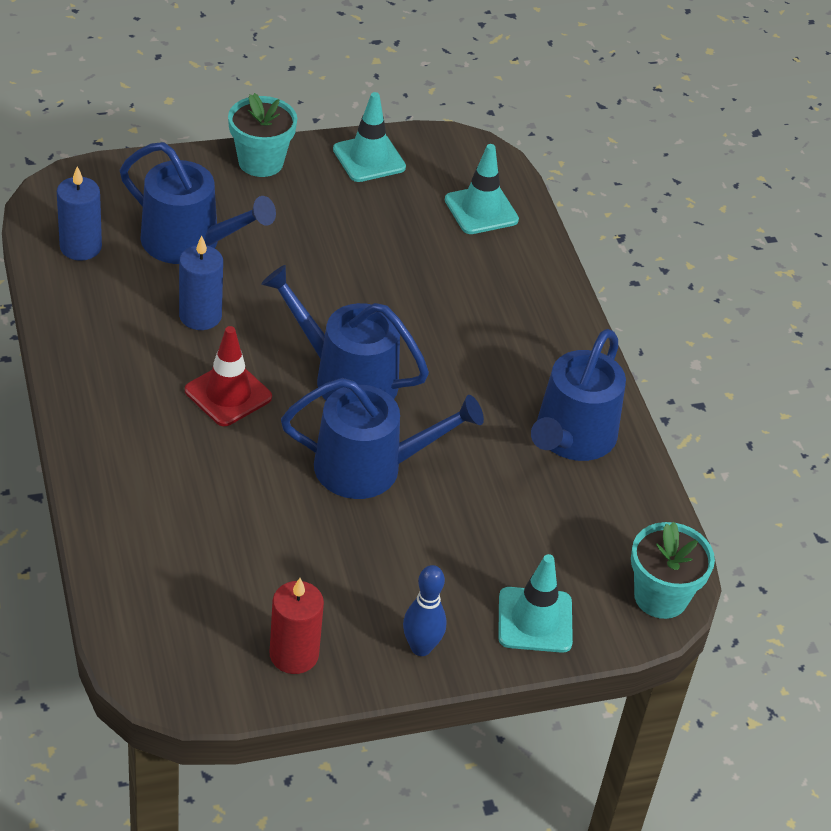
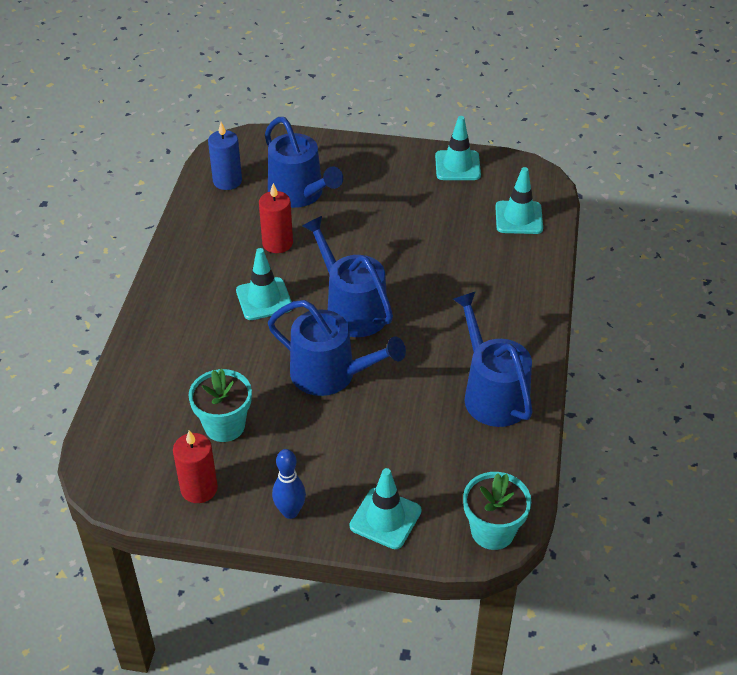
camera: 30 degrees right, 0 degrees up
(200, 316) = (277, 243): blue candle -> red candle
(228, 394) = (264, 299): red traffic cone -> turquoise traffic cone
(260, 162) = (380, 152): turquoise flower pot -> turquoise flower pot (224, 426)
(572, 438) = (492, 394): blue watering can -> blue watering can turned 105 degrees clockwise

